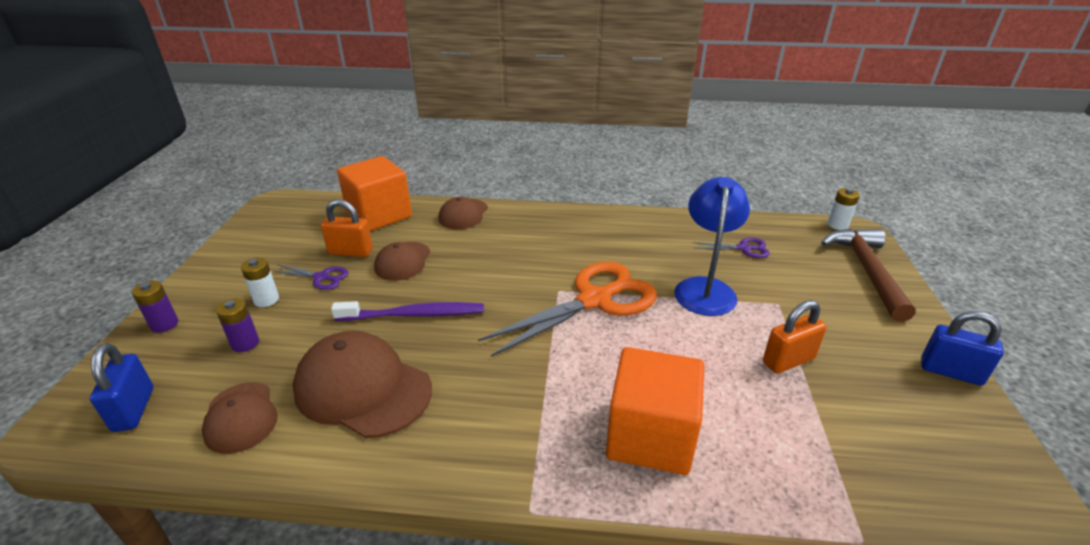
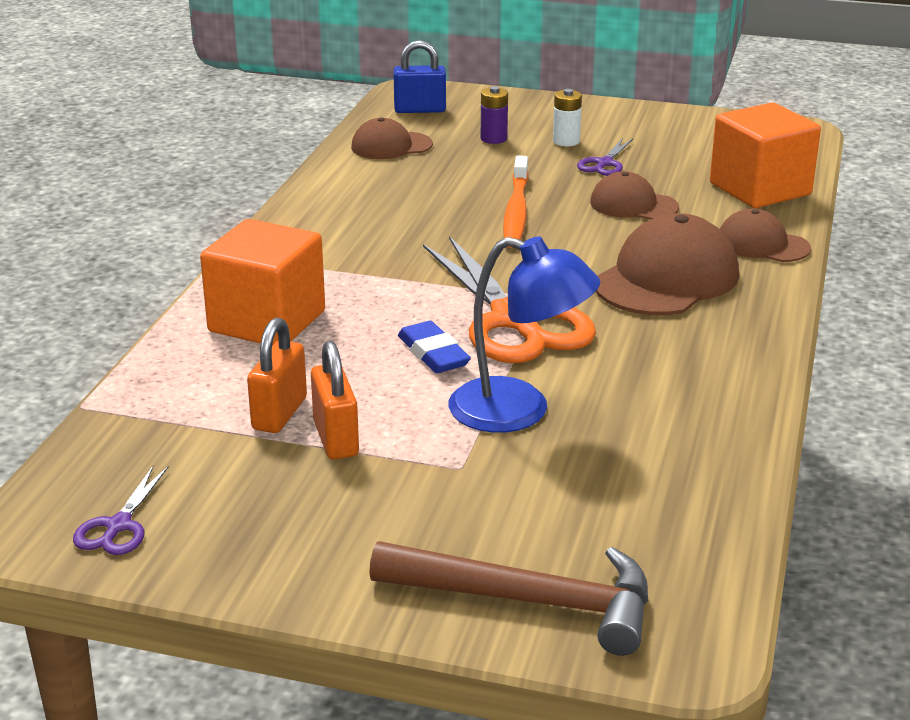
camera: 100 degrees right, 5 degrees down
(164, 324) = (535, 105): purple battery -> none
(350, 252) = (660, 176): orange padlock -> orange padlock (279, 414)
(363, 388) = (404, 190): brown cap -> brown cap (666, 279)
(414, 315) = (516, 211): purple toothbrush -> orange toothbrush
(656, 331) = (433, 354): none -> blue eraser
(743, 248) = (630, 478): purple scissors -> purple scissors (118, 526)
(837, 225) = (714, 631): white battery -> none
(950, 372) = (248, 576): blue padlock -> none

